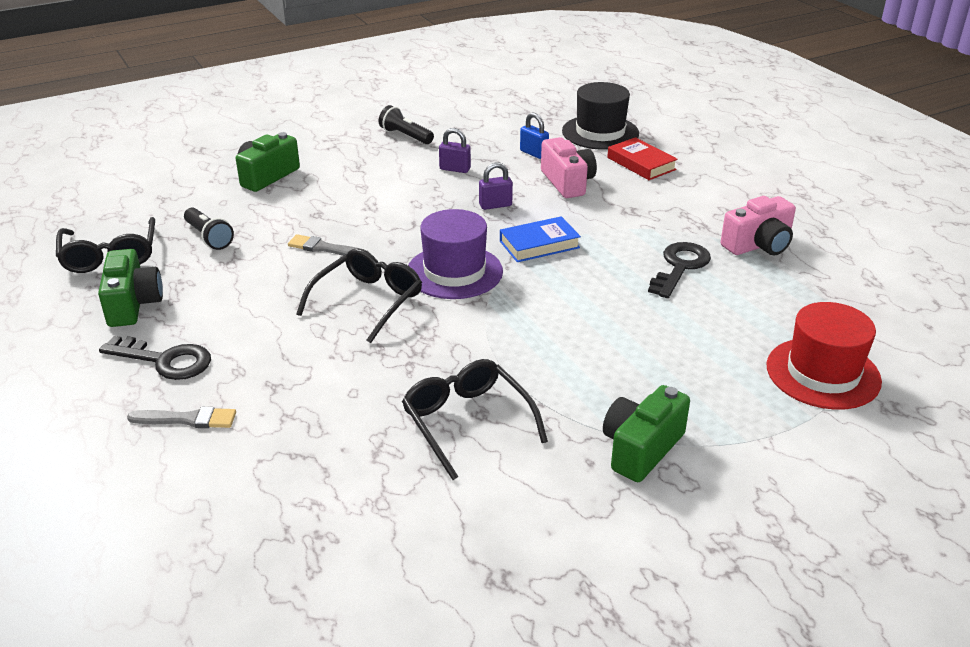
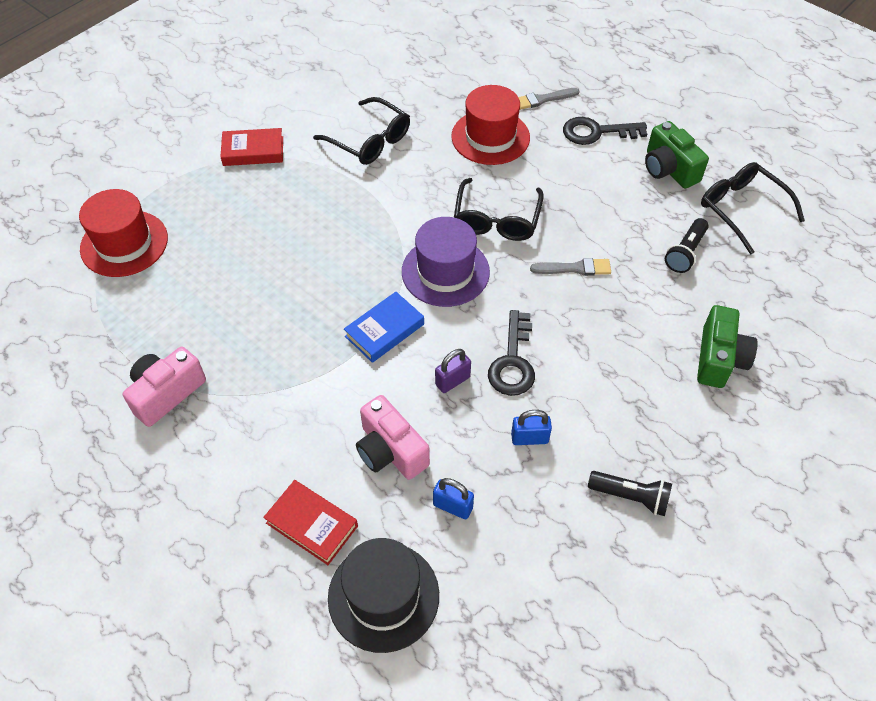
camera: 160 degrees right, 20 degrees up
(209, 237) = (685, 253): black flashlight -> black flashlight turned 90 degrees counterclockwise
(302, 387) = (490, 137): none -> red hat
(455, 169) = (529, 438): purple padlock -> blue padlock
(641, 448) = (253, 151): green camera -> red book
(680, 267) = (244, 336): black key -> black key (513, 361)

